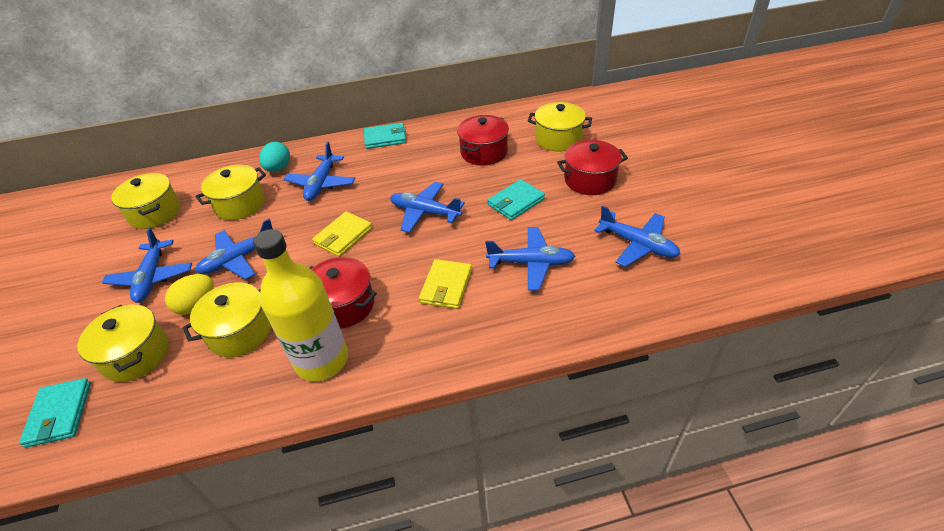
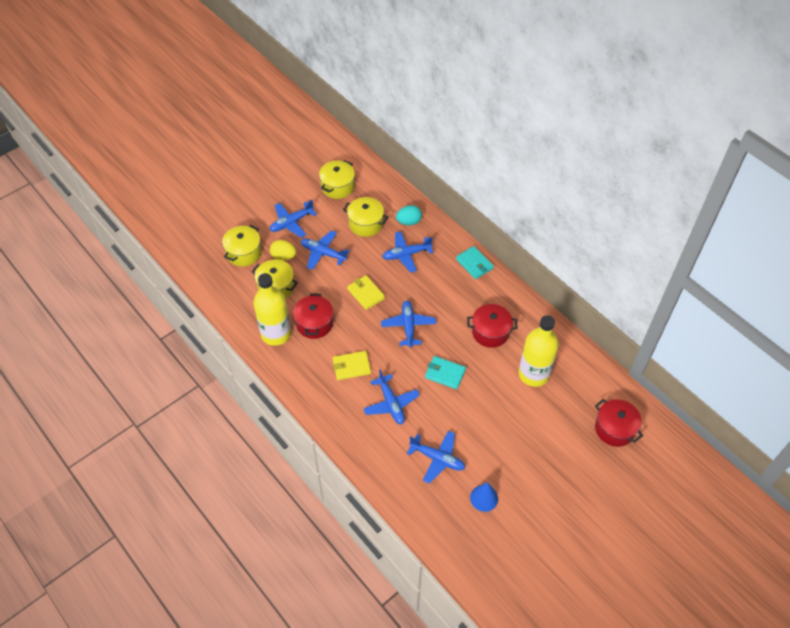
camera: 60 degrees right, 10 degrees up
(59, 414) = (203, 248): turquoise wallet -> none
(343, 236) = (366, 293): yellow wallet -> yellow wallet turned 45 degrees clockwise
(558, 139) = (533, 374): yellow pot -> yellow bottle
(590, 180) = (492, 411): red pot -> red pot (614, 429)
(637, 244) = (437, 458): blue plane -> blue plane turned 75 degrees counterclockwise
(710, 221) = (484, 498): none -> blue cone

